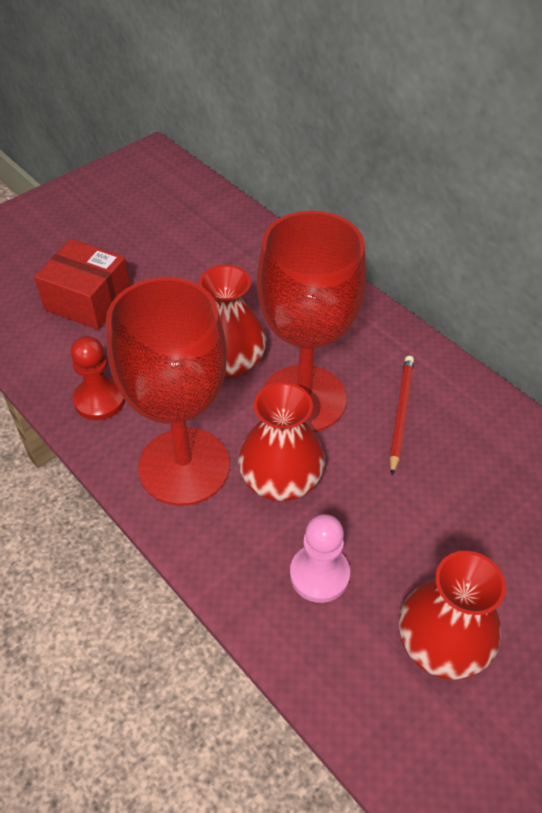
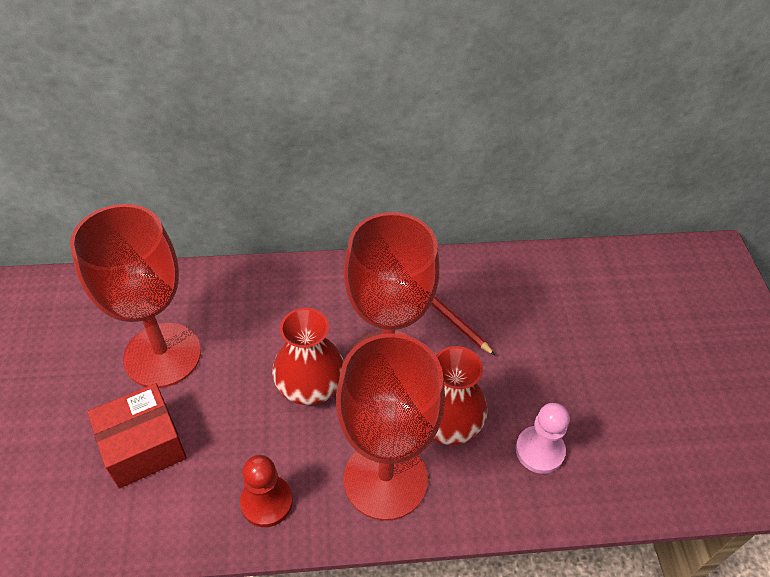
camera: 55 degrees left, 0 degrees up
(173, 260) = (162, 355): none -> red goblet
(441, 643) = (631, 416): red vase -> none

